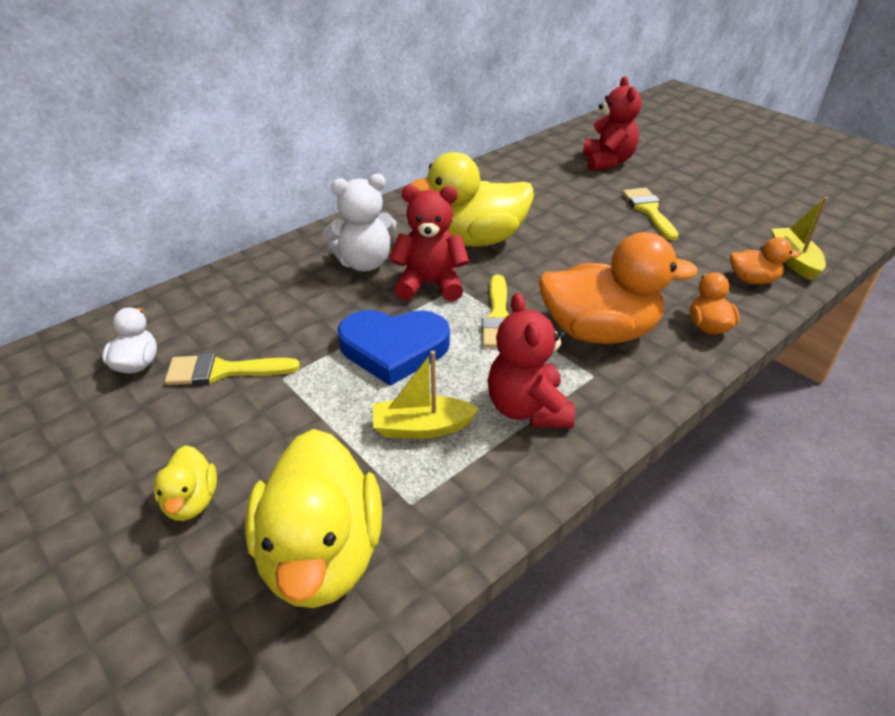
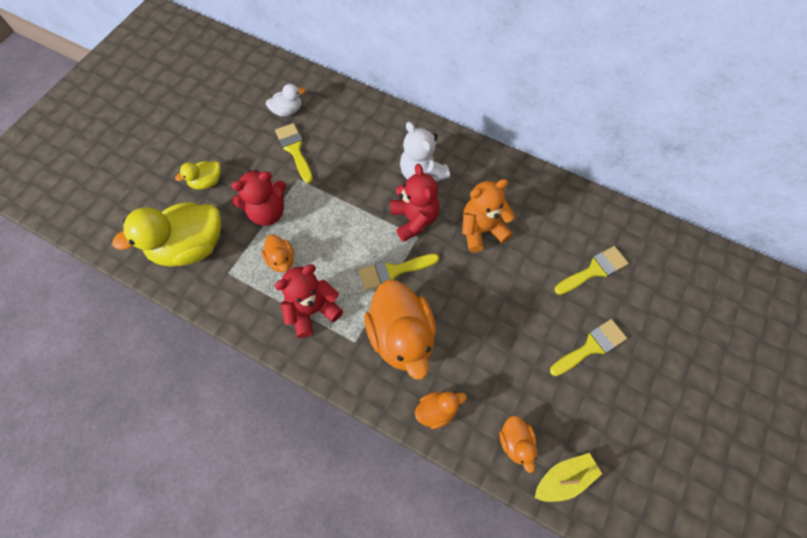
camera: 70 degrees right, 25 degrees up
(394, 349) = (341, 223): blue heart -> none
(422, 427) = (281, 260): yellow boat -> orange duck
(476, 240) = (481, 230): yellow duck -> orange teddy bear
(562, 188) = (594, 270): none -> yellow brush
(607, 161) = (668, 297): red teddy bear -> red teddy bear (267, 212)

